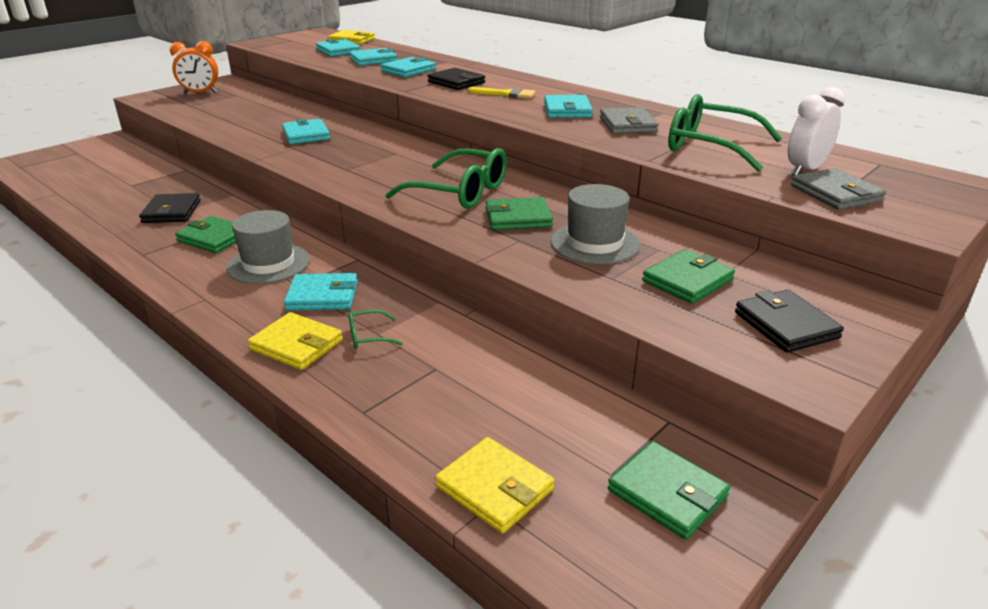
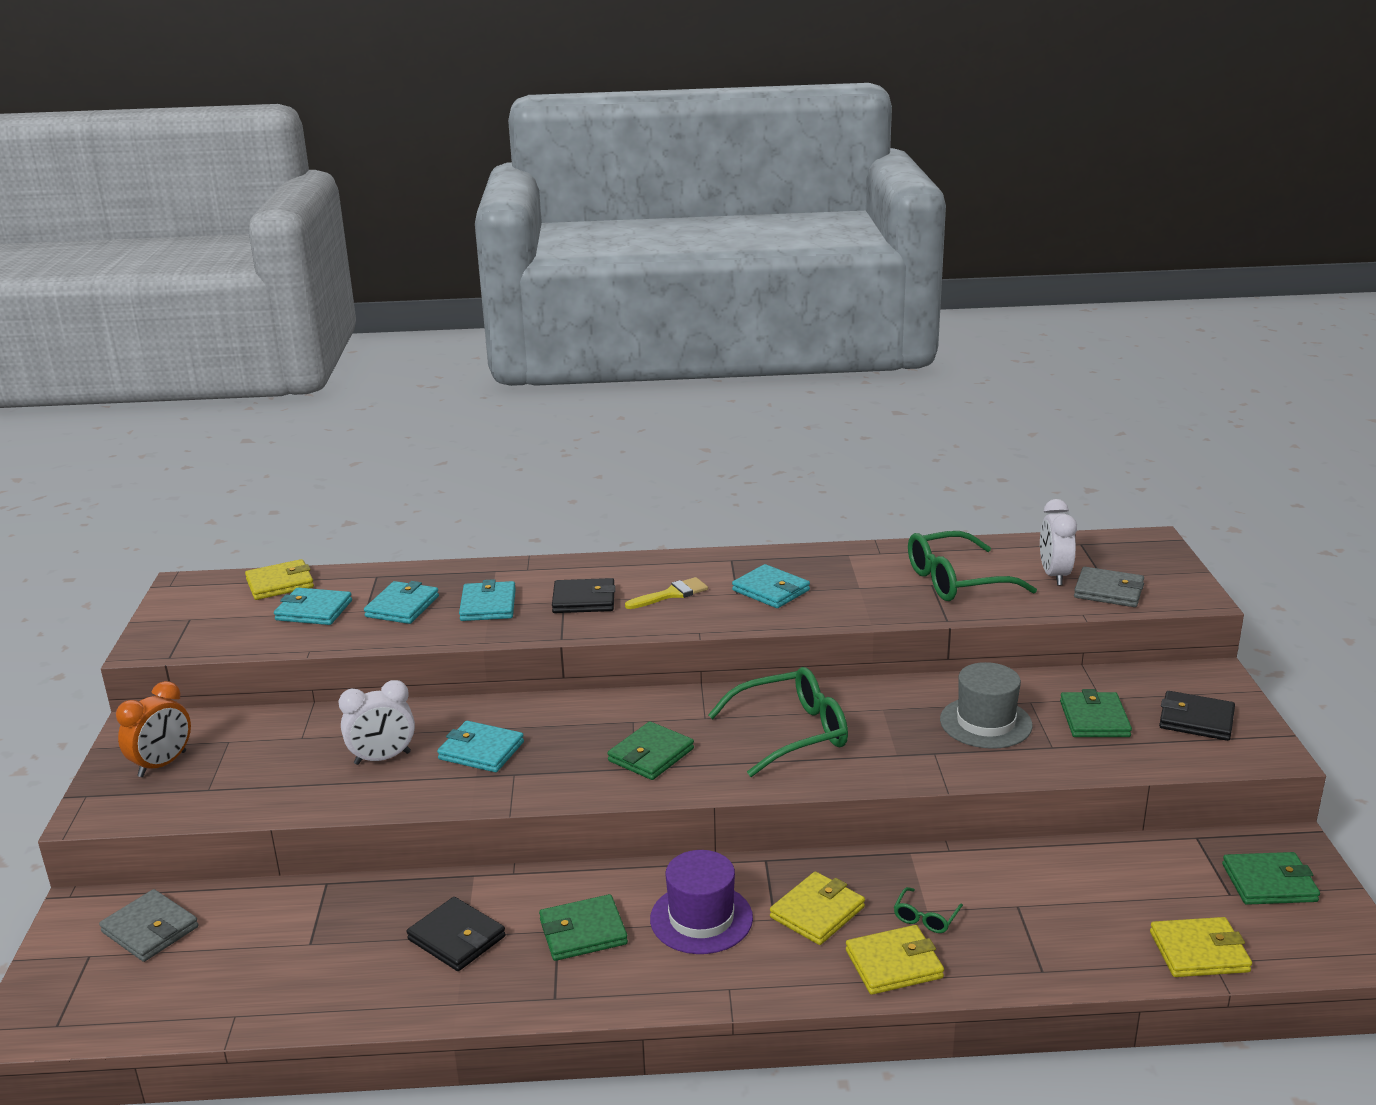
camera: 45 degrees left, 5 degrees down
(266, 121) = (382, 758): none -> white clock
(268, 264) = (701, 918): grey hat -> purple hat
(322, 296) = (817, 912): turquoise wallet -> yellow wallet
(518, 218) = (890, 732): green wallet -> green wallet (651, 755)
(627, 125) = (853, 585): grey wallet -> grey wallet (150, 929)

